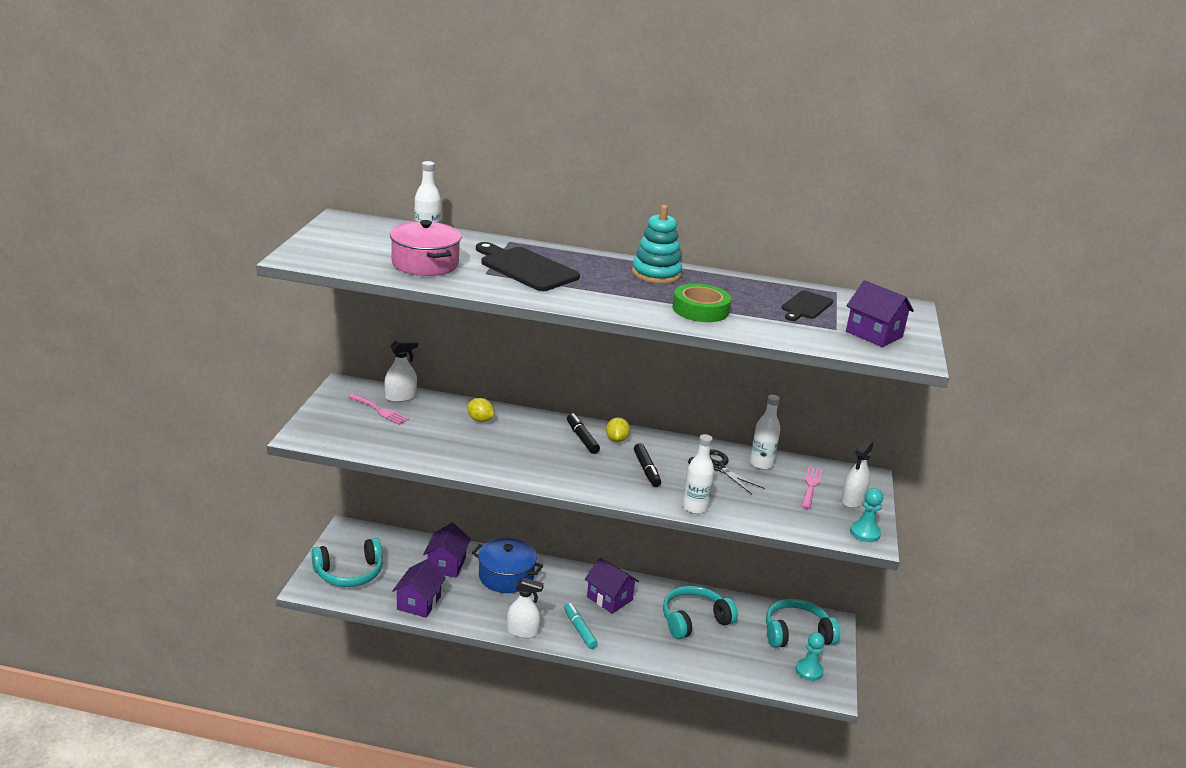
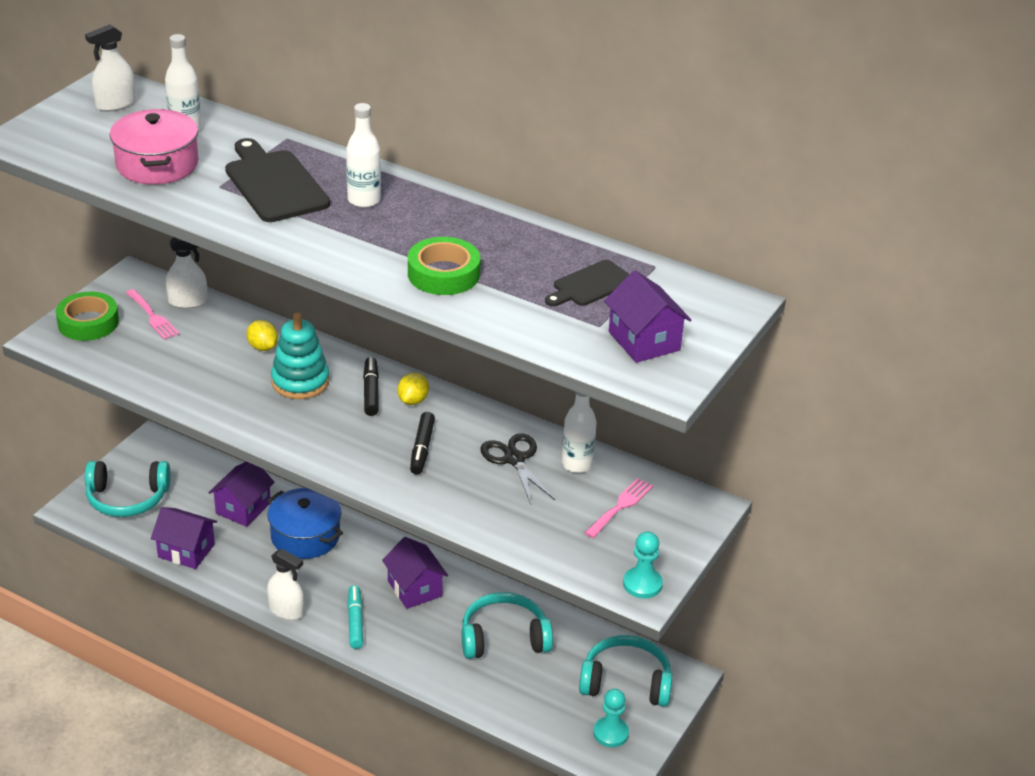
camera: 20 degrees right, 10 degrees up
(329, 420) = (88, 322): none -> green tape
(418, 603) = (186, 551): purple house -> purple house turned 75 degrees clockwise
(656, 274) = (433, 210): turquoise stacking toy -> turquoise stacking toy (300, 382)
(695, 507) = (446, 511): white bottle -> white bottle (364, 200)
(852, 500) = (661, 536): white spray bottle -> white spray bottle (115, 104)

